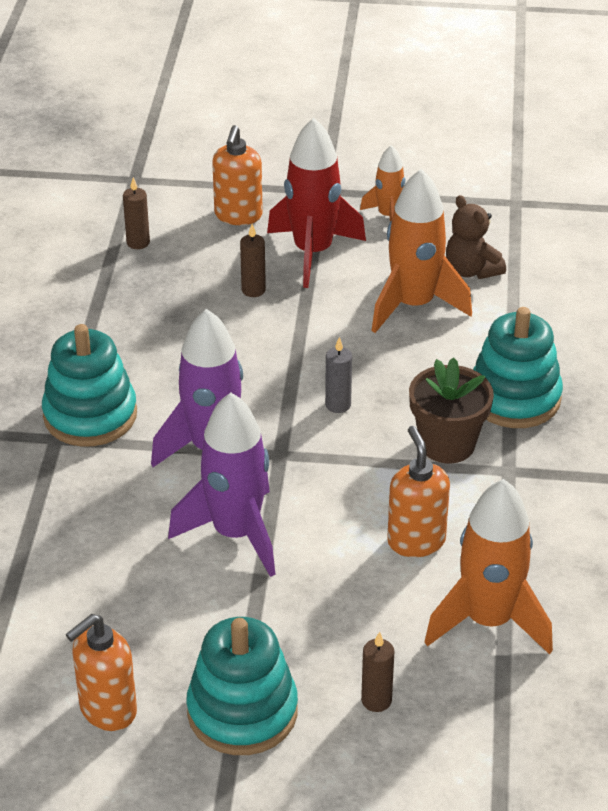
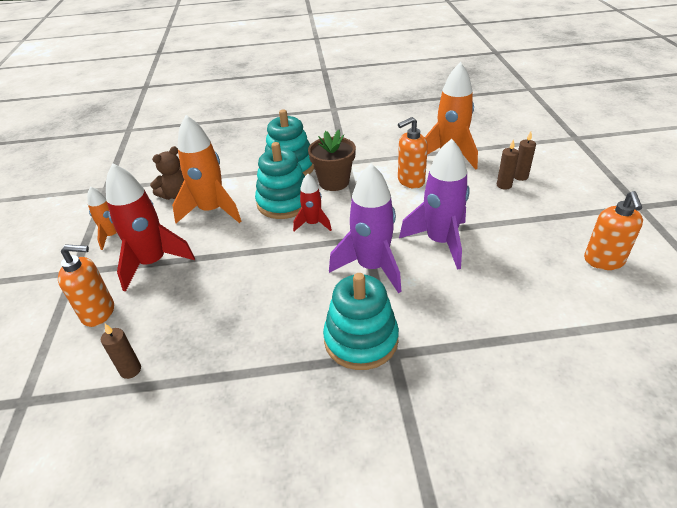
camera: 100 degrees left, 0 degrees up
(107, 710) = (603, 261): orange soap dispenser -> orange soap dispenser turned 60 degrees clockwise
(242, 712) = (561, 213): turquoise stacking toy -> turquoise stacking toy (284, 202)
(253, 290) = (198, 284): brown candle -> brown candle (504, 185)
(338, 405) = (313, 224): grey candle -> red rocket

